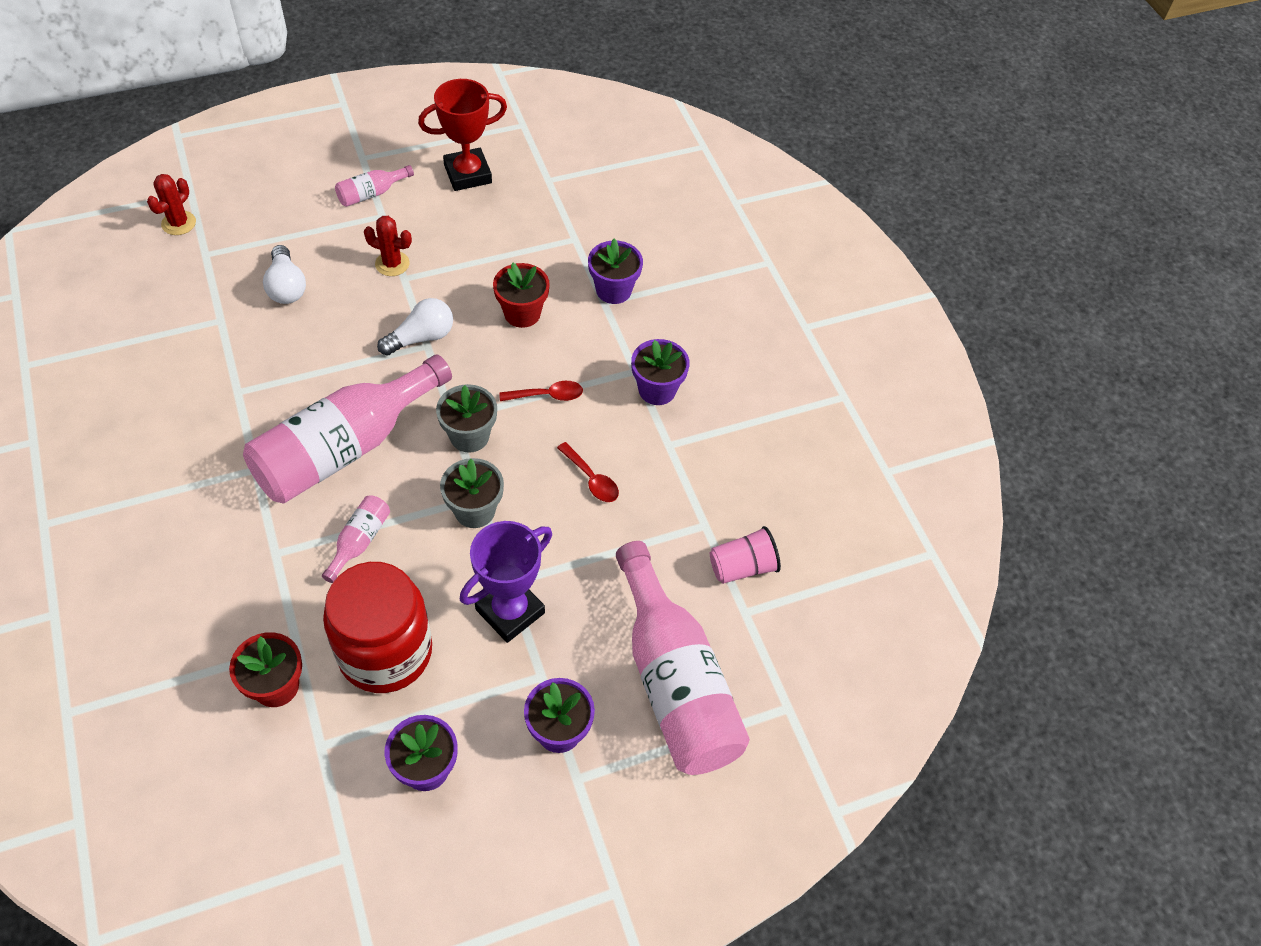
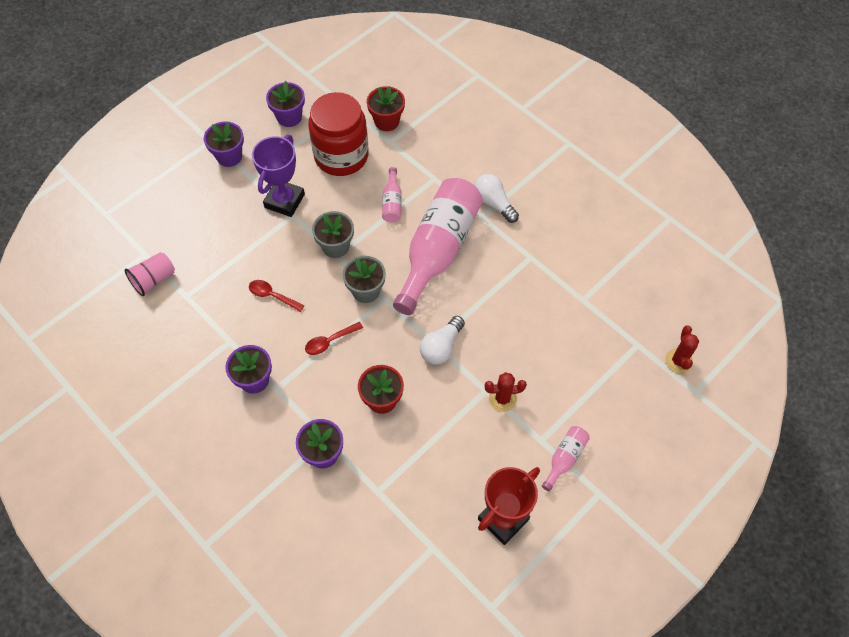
camera: 160 degrees right, 5 degrees up
(286, 286) = (561, 344): white light bulb -> white light bulb (493, 203)
(674, 680) = (175, 202): pink bottle -> none

